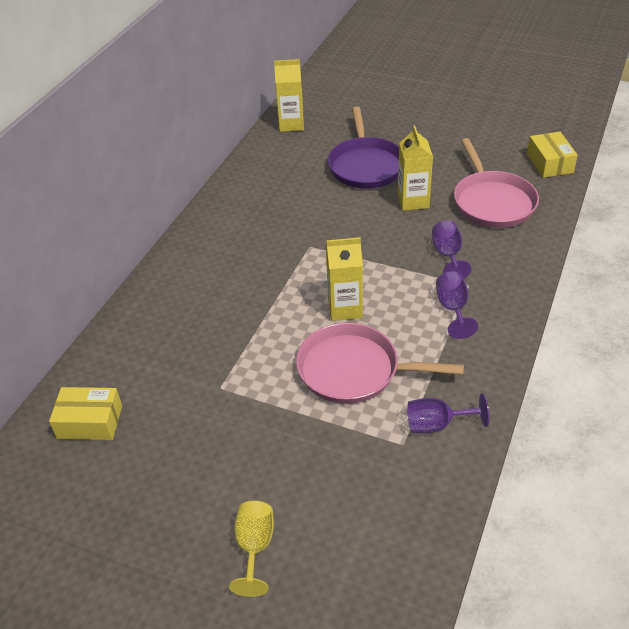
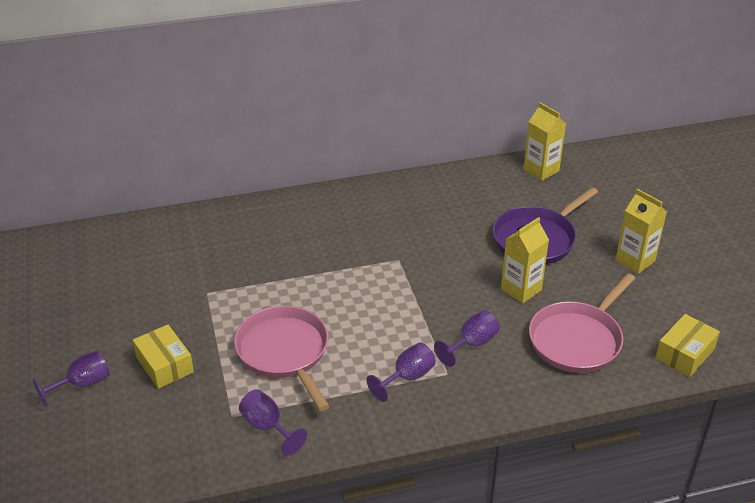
camera: 50 degrees right, 5 degrees down
(90, 422) = (127, 250): yellow box -> yellow box (165, 365)
(255, 547) = (82, 384): yellow goblet -> purple goblet
(345, 308) = (347, 314): yellow carton -> yellow carton (635, 261)

